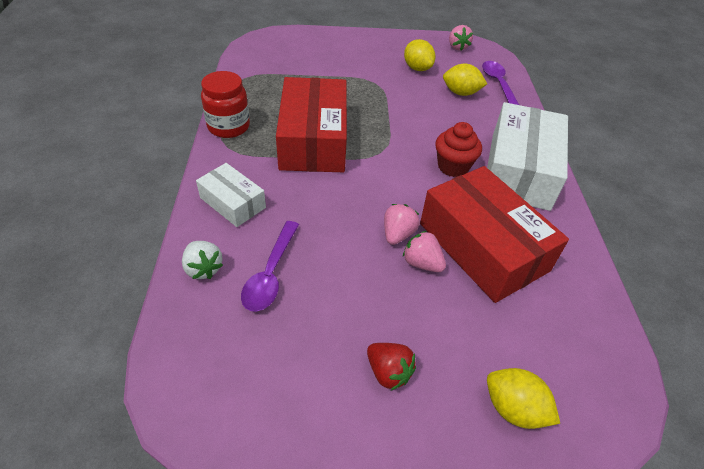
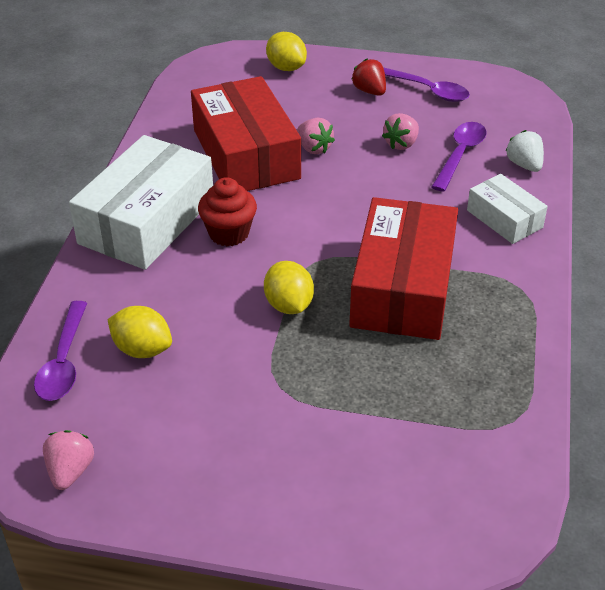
camera: 165 degrees left, 5 degrees down
(228, 127) = (524, 320): red jar -> none
(313, 387) = (427, 90): none -> purple spoon
(398, 234) = (328, 172): pink strawberry -> pink strawberry (401, 144)
(417, 68) = (187, 415): yellow lemon -> yellow lemon (288, 305)

